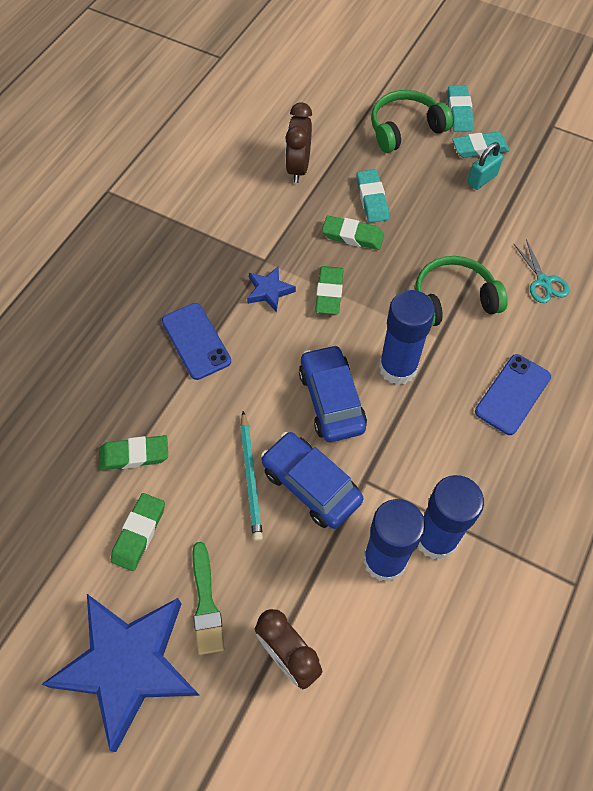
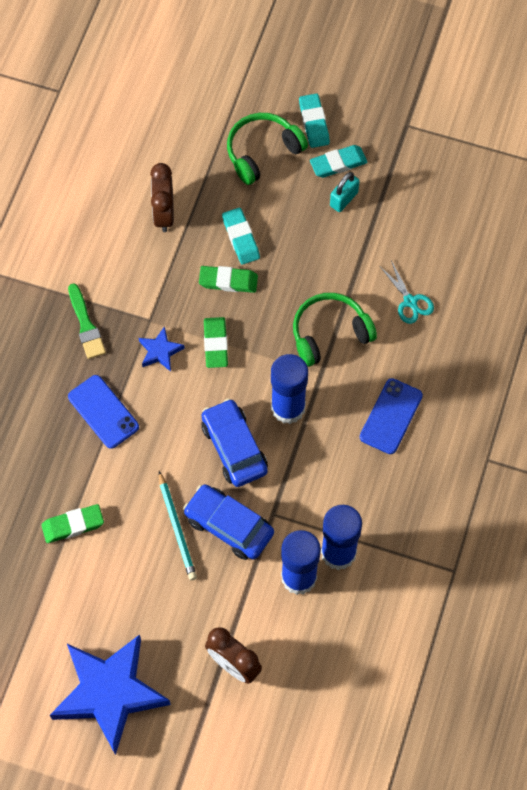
camera: 10 degrees left, 5 degrees up
(139, 533) = (93, 590): green eraser -> none
(206, 603) = (160, 635): green brush -> green brush (86, 325)

